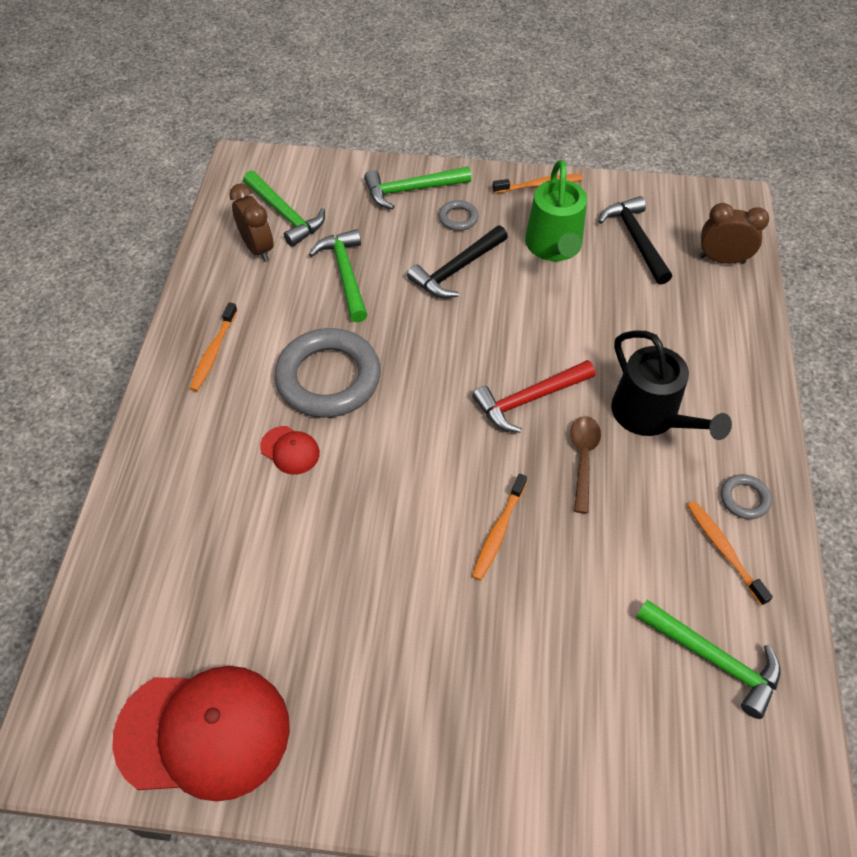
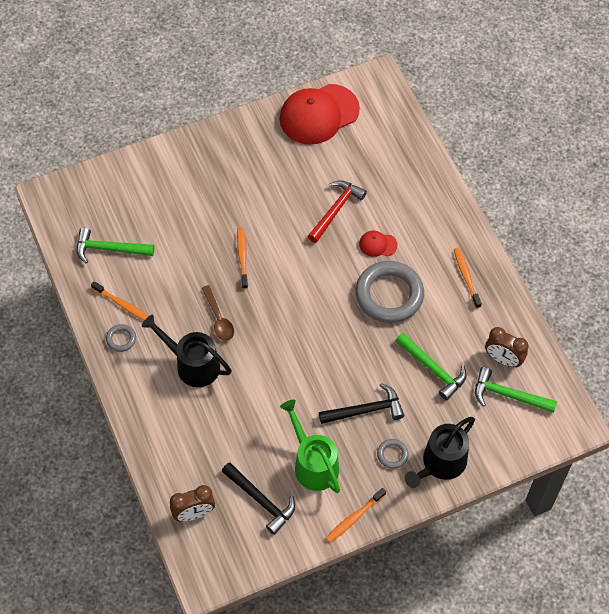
camera: 150 degrees right, 5 degrees up
(412, 190) = (440, 463): green hammer -> black watering can
(457, 269) = (365, 410): black hammer -> black hammer turned 60 degrees clockwise
(529, 399) = (267, 340): red hammer -> red hammer (335, 210)

